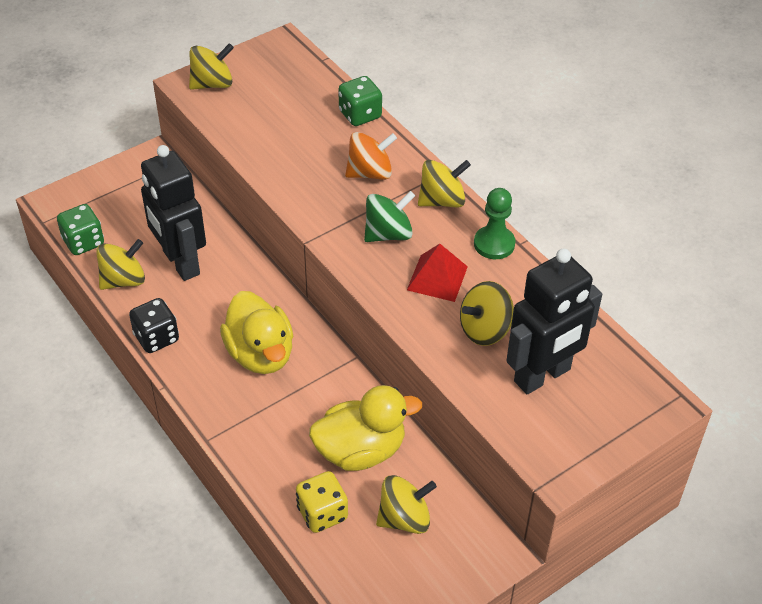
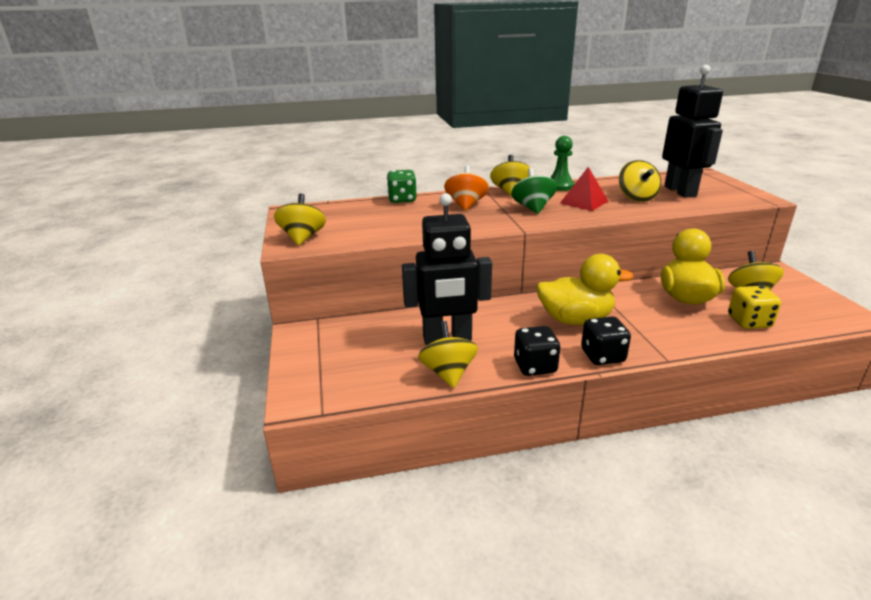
camera: 65 degrees left, 20 degrees down
(83, 242) = (376, 389): green dice -> none
(194, 386) = (602, 356): none -> black dice

